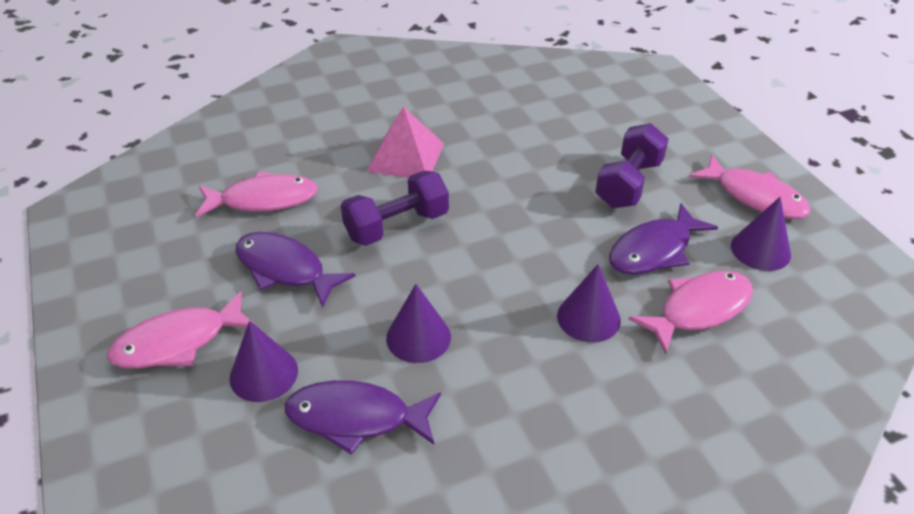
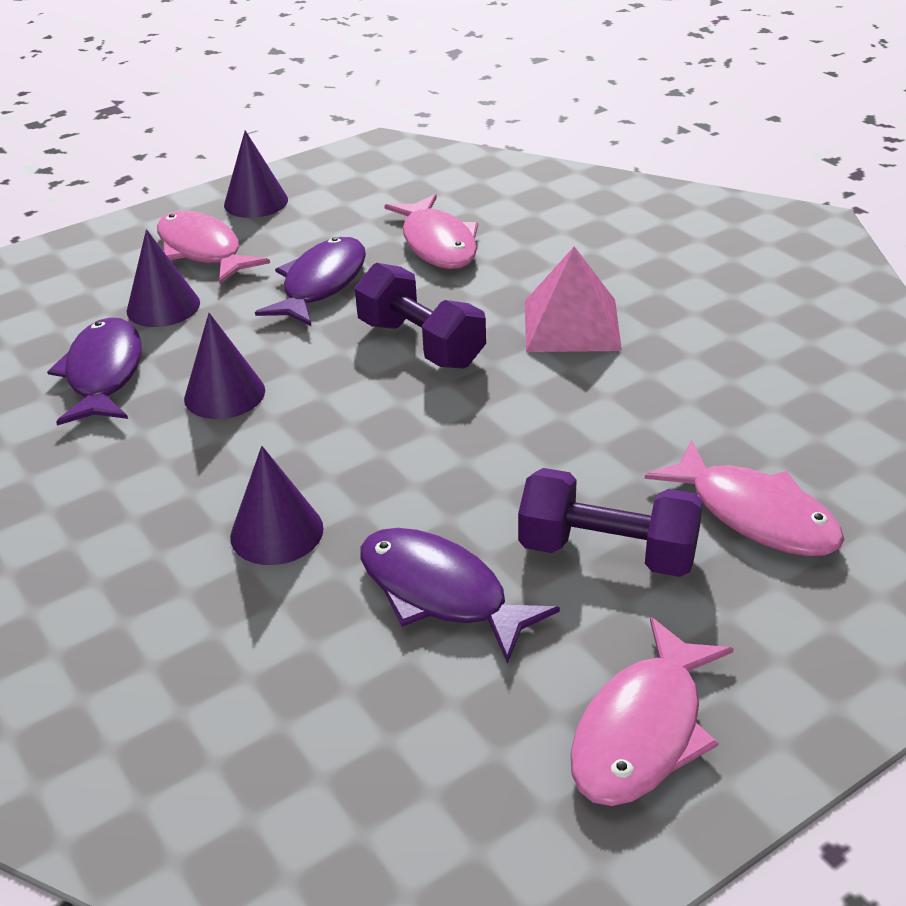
camera: 80 degrees right, 5 degrees down
(699, 310) = (311, 651): pink fish -> pink fish (755, 515)
(760, 250) = (481, 736): purple cone -> purple cone (256, 202)

